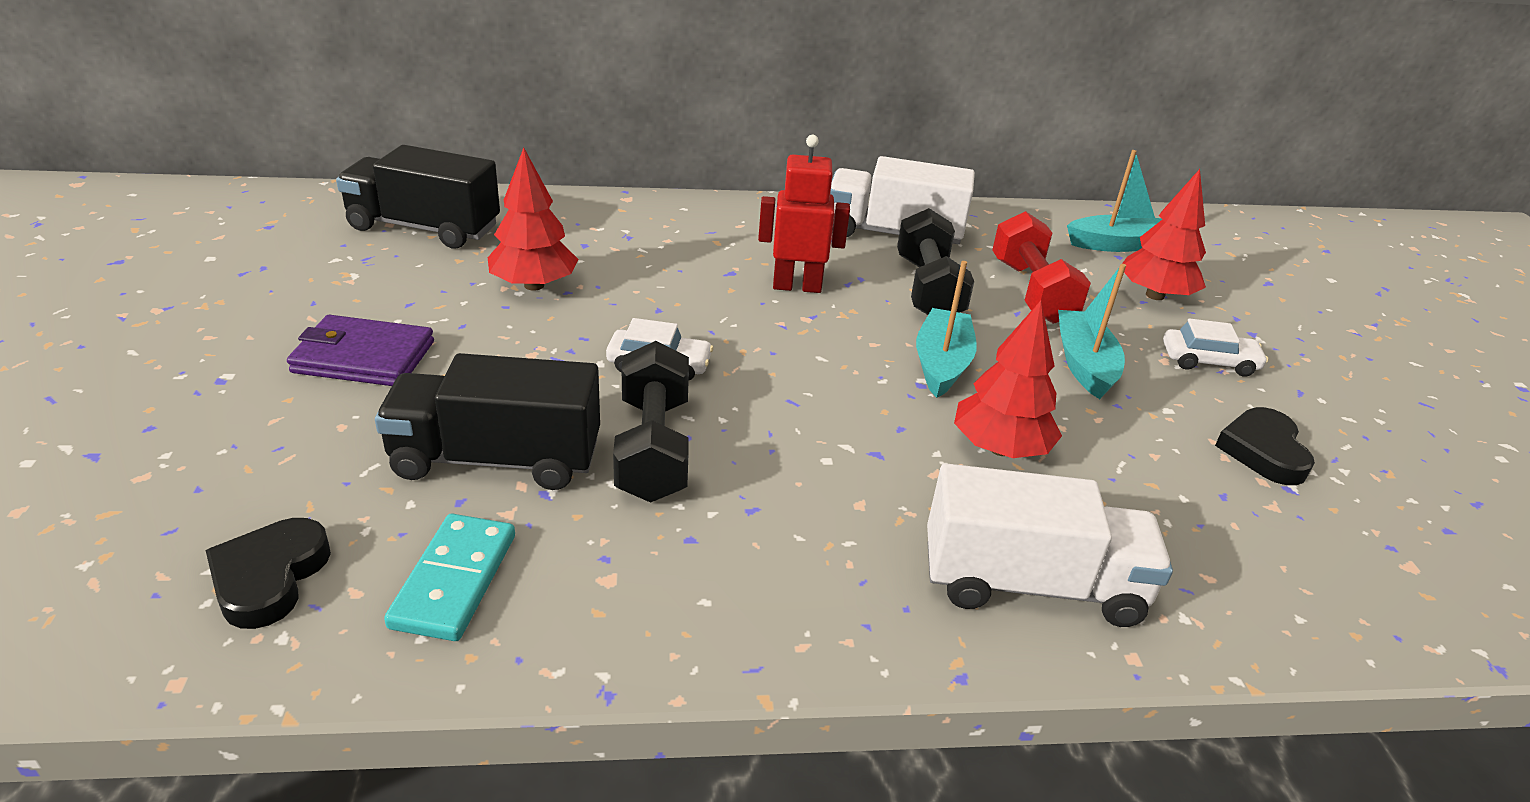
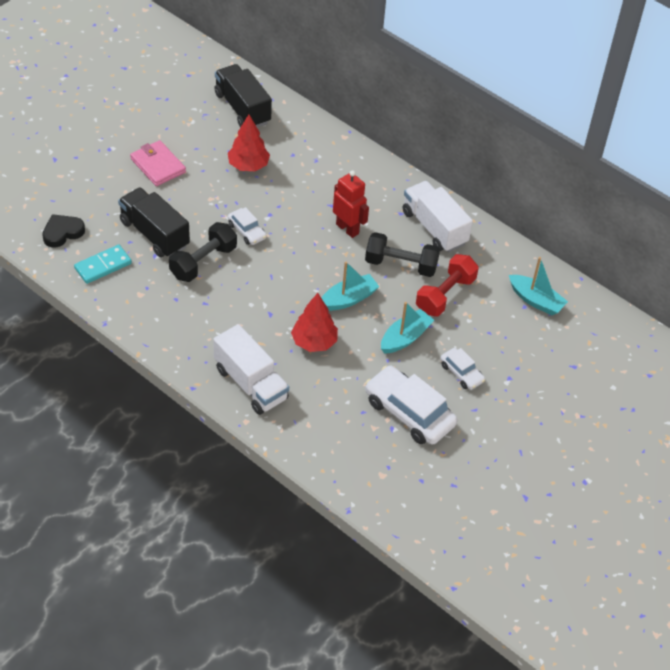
camera: 45 degrees right, 15 degrees up
(364, 357) = (158, 165): purple wallet -> pink wallet
(928, 289) = (401, 265): black dumbbell -> black dumbbell turned 60 degrees clockwise
(1154, 295) = (500, 334): red tree -> none
(1263, 451) = (409, 413): black heart -> white car

